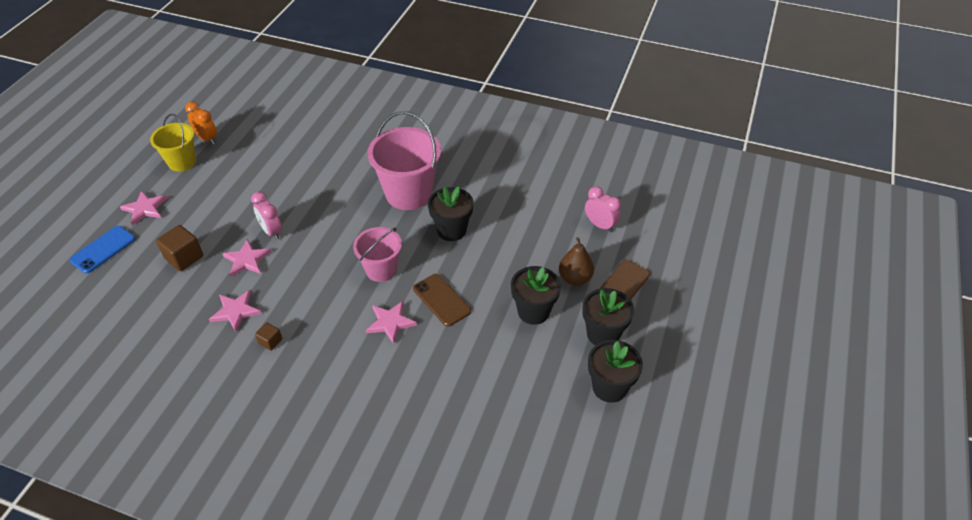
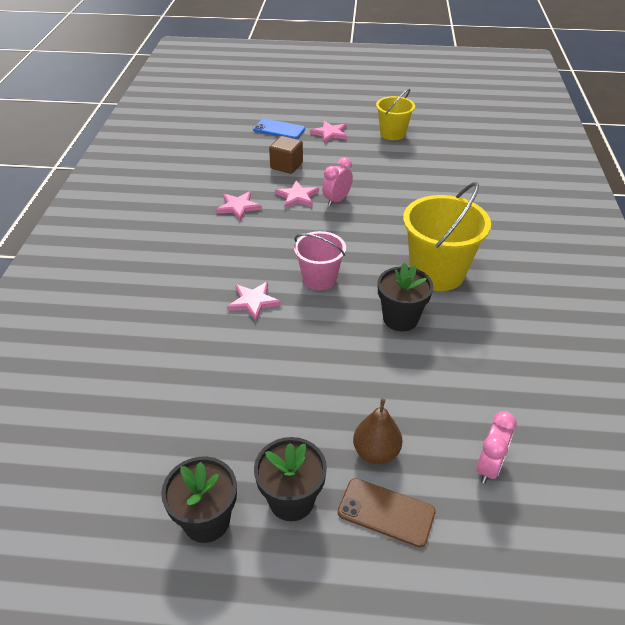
camera: 75 degrees right, 5 degrees down
(207, 139) = (429, 137): orange clock -> none
(270, 341) = (211, 234): brown cube -> none
(408, 193) = (437, 273): pink bucket -> yellow bucket
(441, 300) = (295, 333): brown phone -> none
(533, 311) = (305, 418): black flower pot -> none

